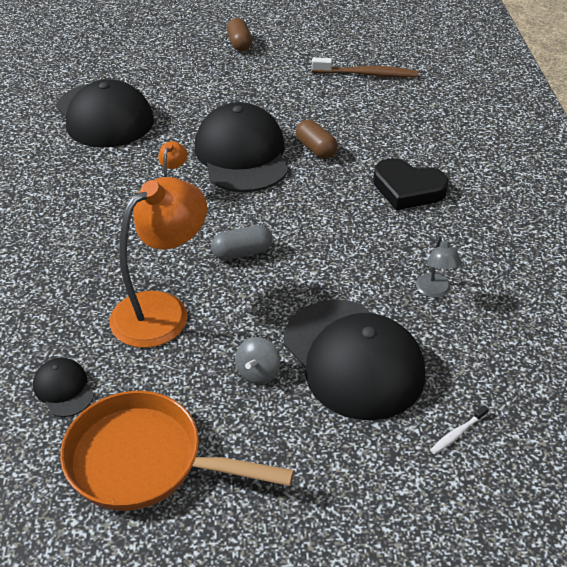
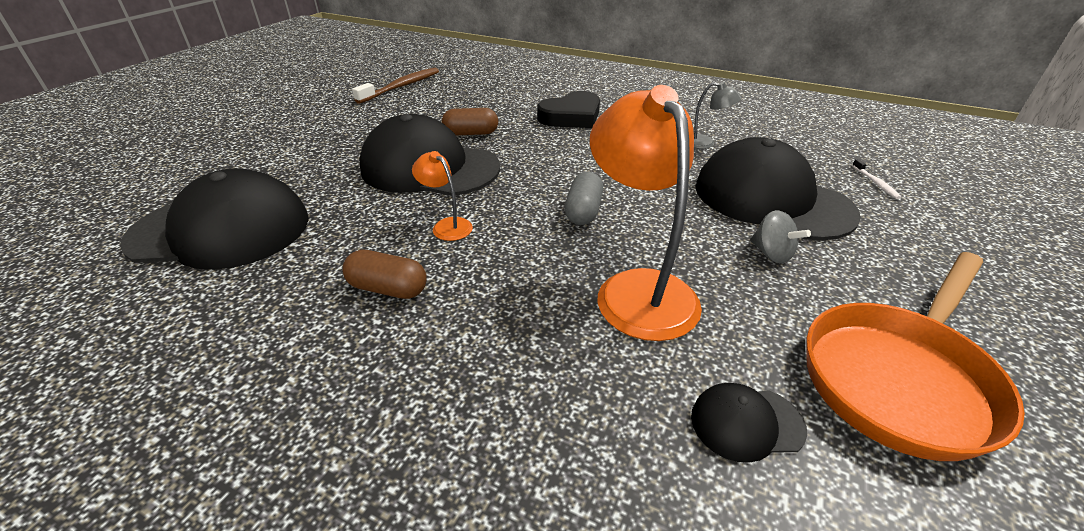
camera: 60 degrees left, 5 degrees down
(239, 44) = (251, 119): brown capsule -> brown capsule (388, 289)
(353, 358) = (771, 199): black cap -> black cap turned 135 degrees counterclockwise

